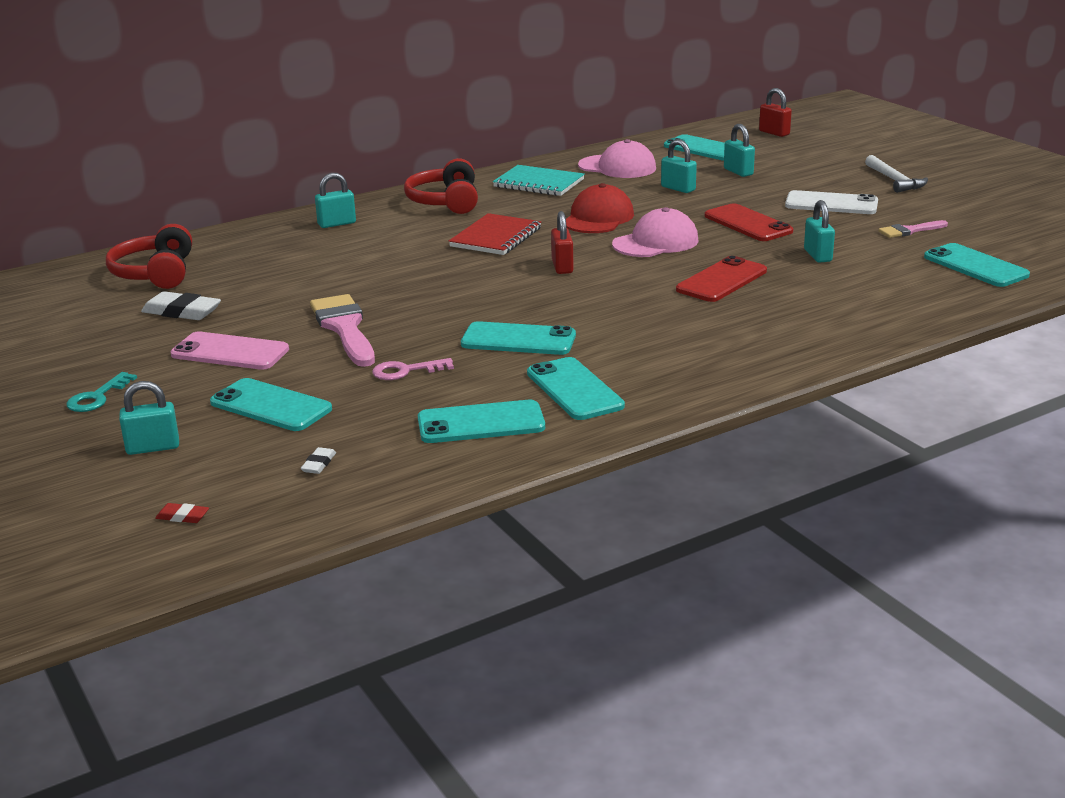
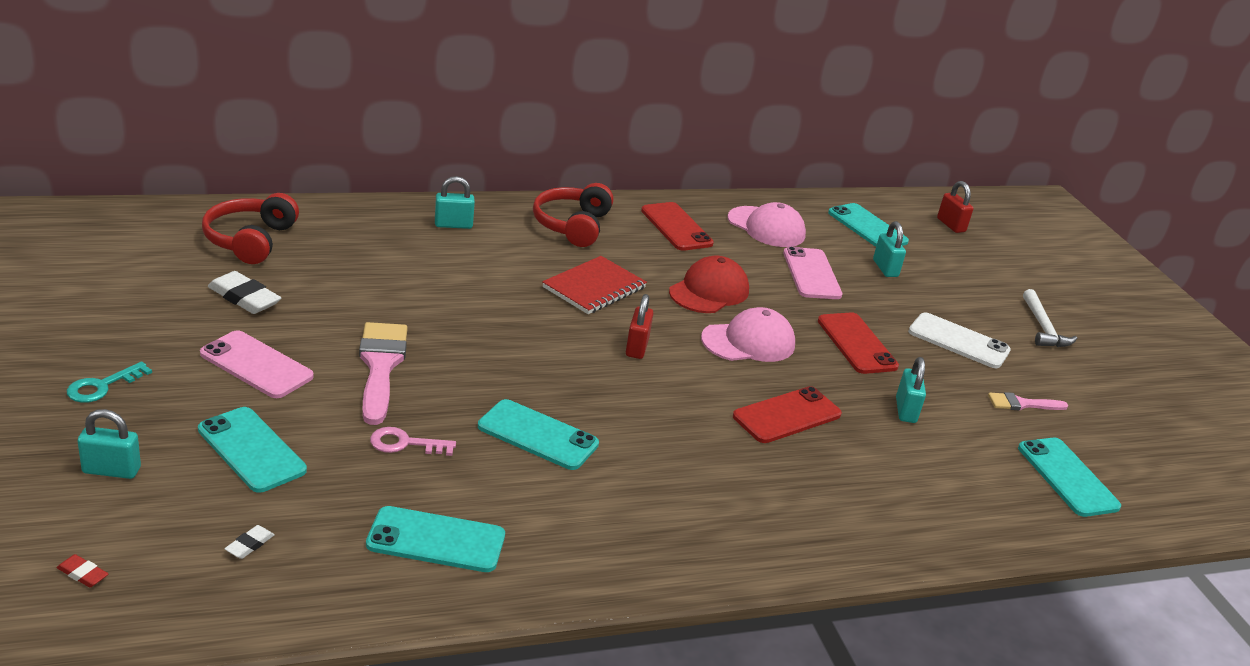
camera: 10 degrees right, 5 degrees up
(538, 183) = (676, 227): turquoise notebook -> red phone
(574, 389) = (554, 523): turquoise phone -> none
(678, 188) = (811, 274): turquoise padlock -> pink phone

